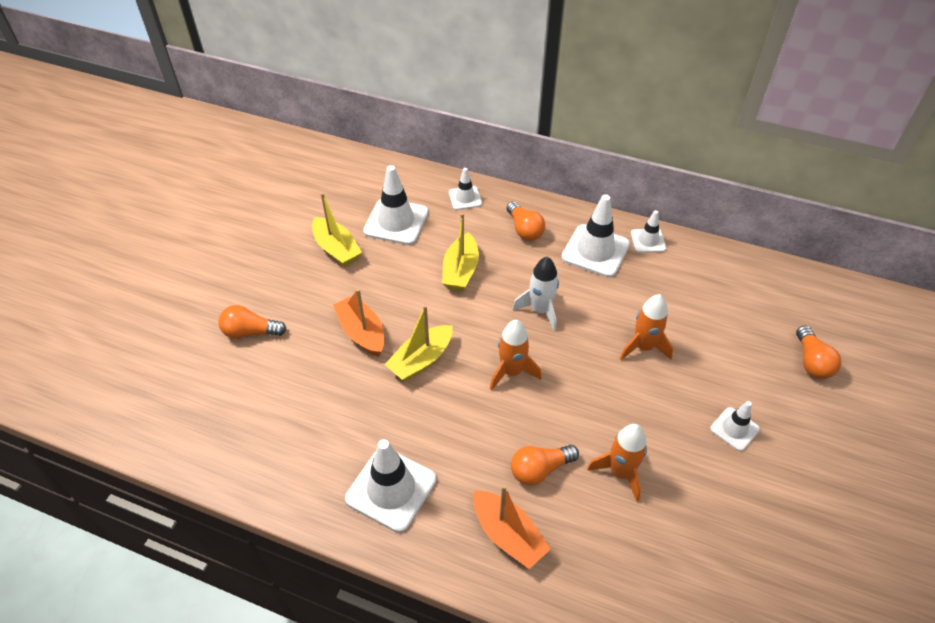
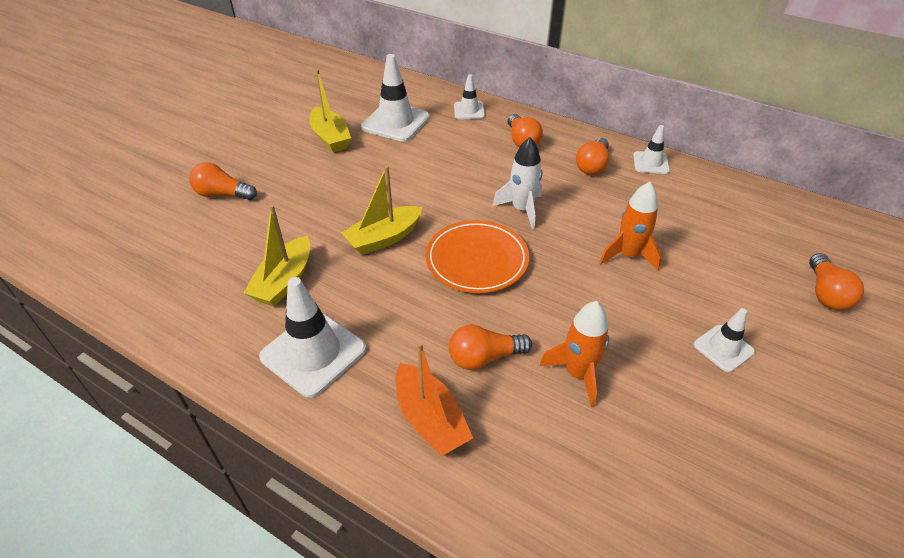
camera: 10 degrees right, 5 degrees down
(362, 332) = (331, 207): orange boat -> none
(460, 271) = (447, 167): yellow boat -> yellow boat (284, 281)
(511, 372) = (477, 260): orange rocket -> orange plate
(595, 251) = (592, 166): white traffic cone -> orange light bulb

